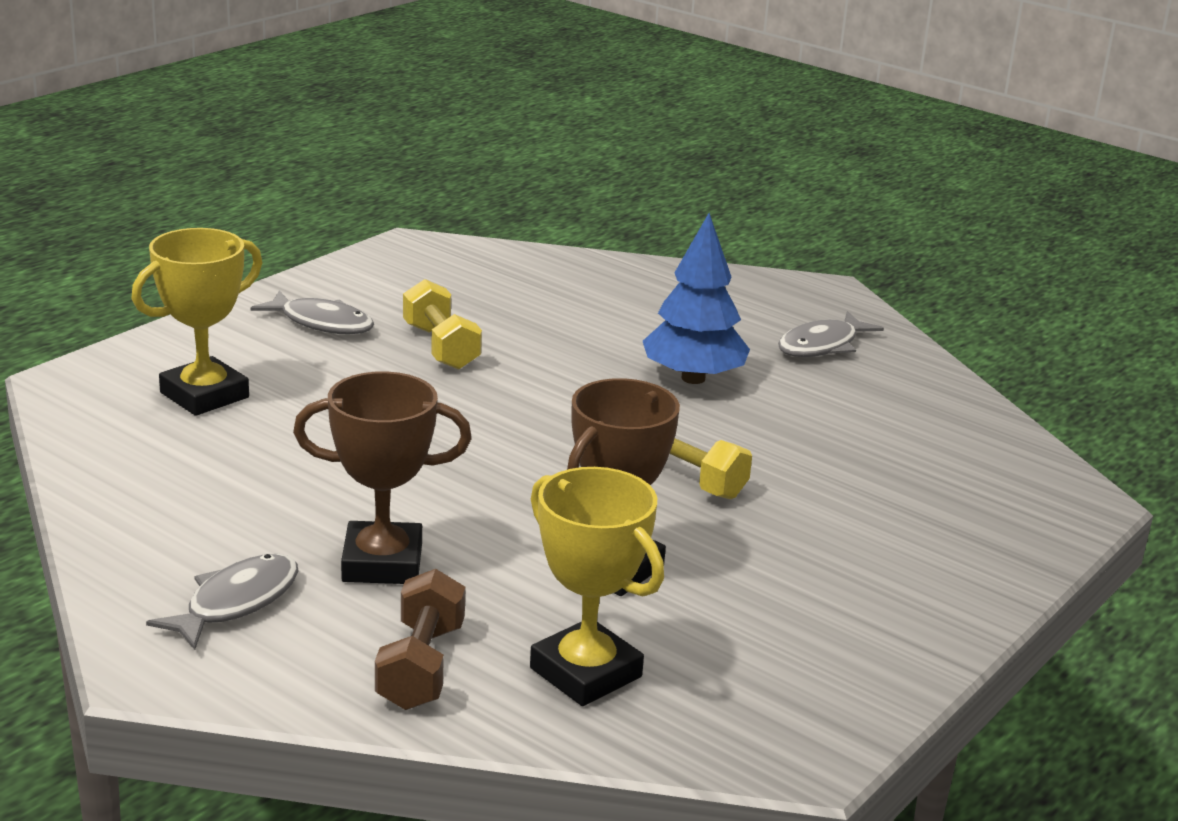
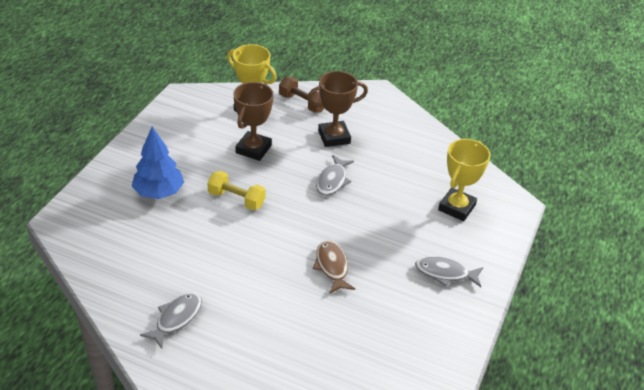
camera: 165 degrees right, 15 degrees up
(236, 602) = (370, 114): grey fish -> grey fish (332, 181)
(420, 667) = (302, 103): brown dumbbell -> brown dumbbell turned 45 degrees counterclockwise
(440, 347) = (377, 267): yellow dumbbell -> none
(525, 359) = (332, 267): none -> brown fish
(693, 378) = (244, 270): blue tree -> blue tree (159, 192)

